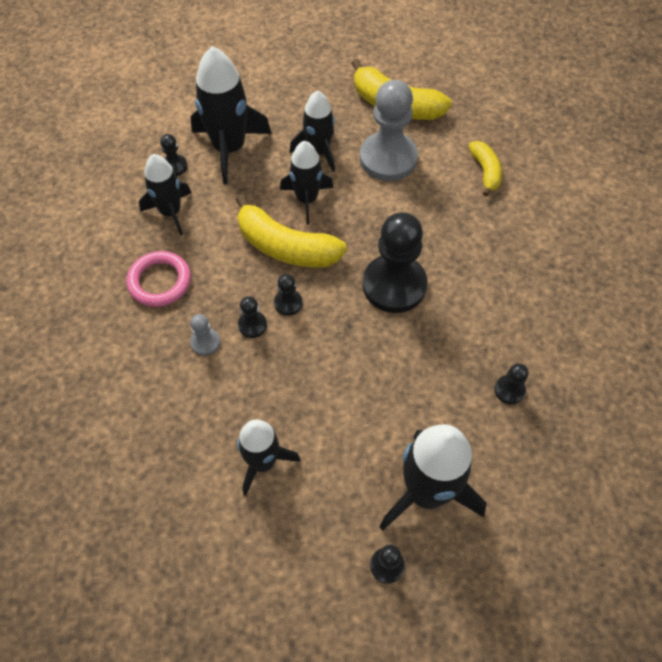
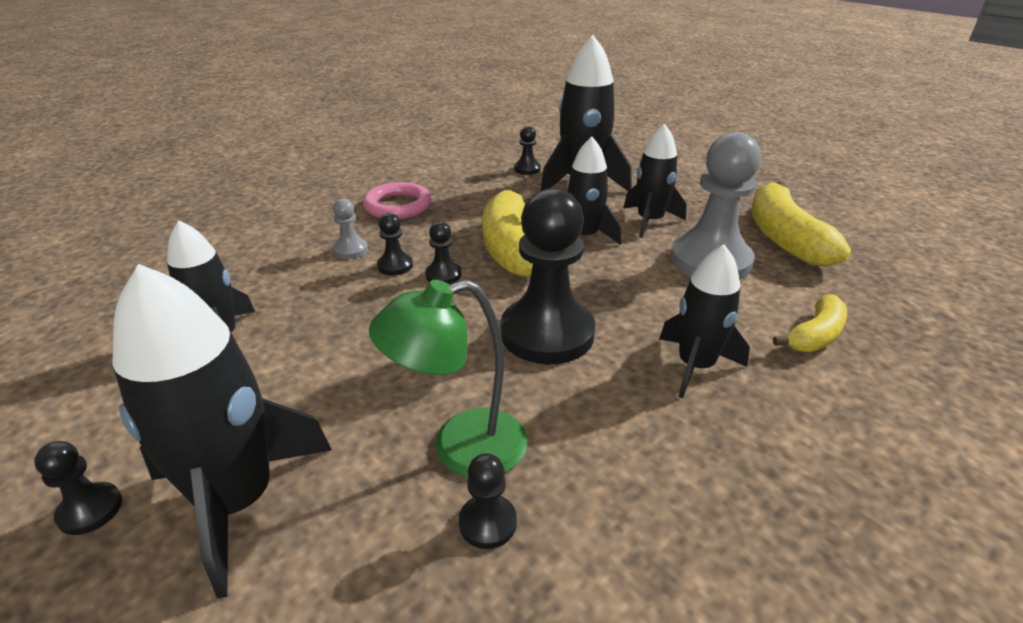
camera: 55 degrees right, 25 degrees down
(171, 212) = (477, 184): black rocket -> black rocket (695, 366)
(456, 377) = (461, 448): none -> green lamp

